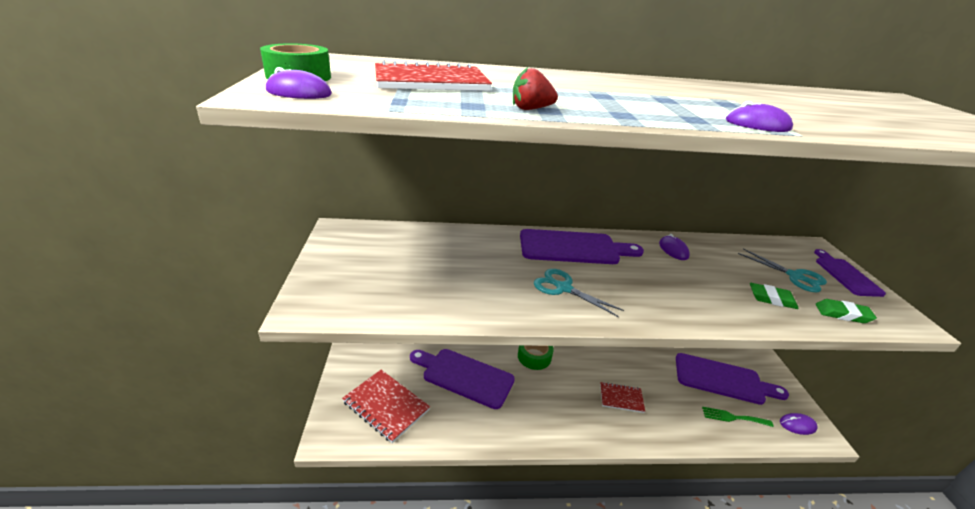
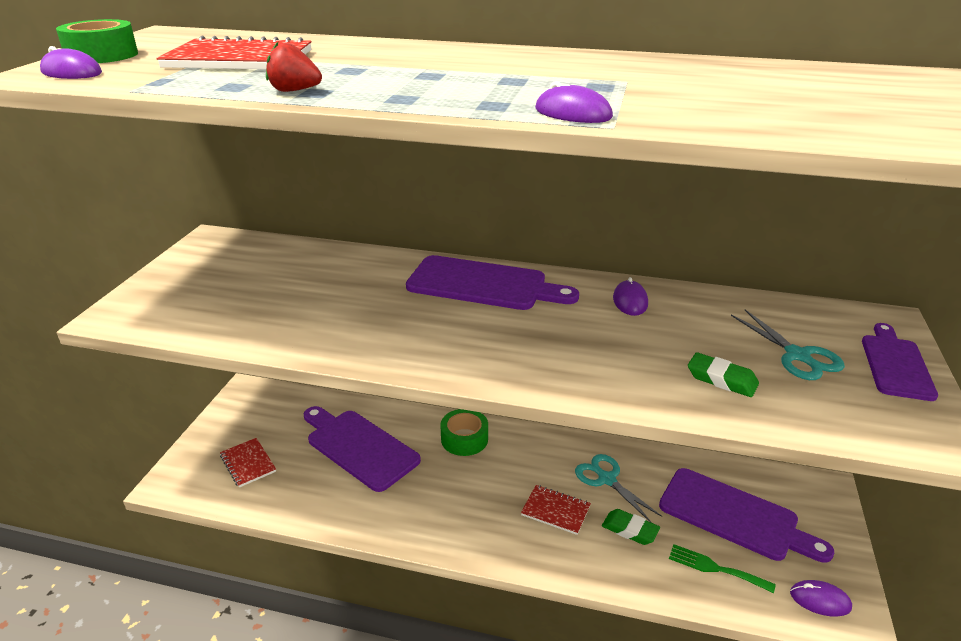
camera: 20 degrees right, 0 degrees up
(386, 406) = (248, 463): red notebook -> red notebook, size x0.60
(563, 288) = (424, 330): turquoise scissors -> turquoise scissors (607, 479)
(842, 314) = (823, 414): green eraser -> green eraser (630, 530)

